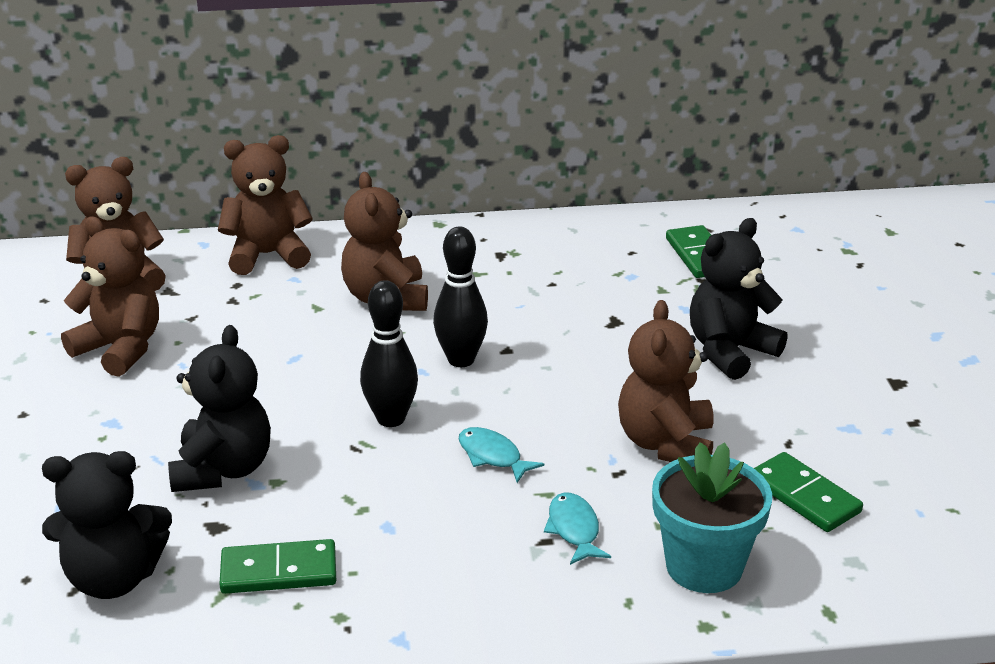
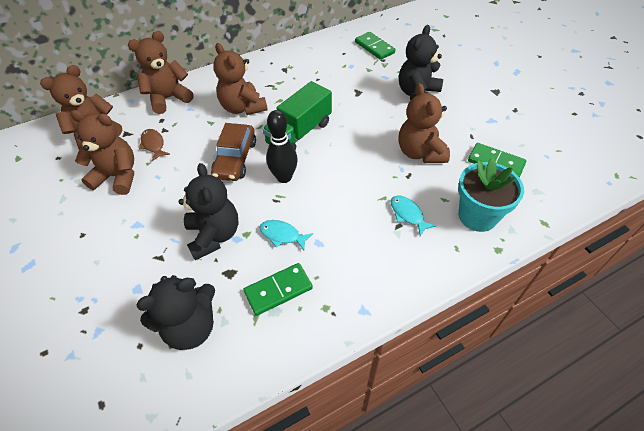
camera: 20 degrees left, 20 degrees up
(202, 318) = (153, 145): none -> brown fish
(324, 371) = (235, 159): none -> brown car
(461, 360) = (299, 133): black bowling pin -> green truck
(492, 456) = (345, 184): turquoise fish -> turquoise fish (282, 235)

